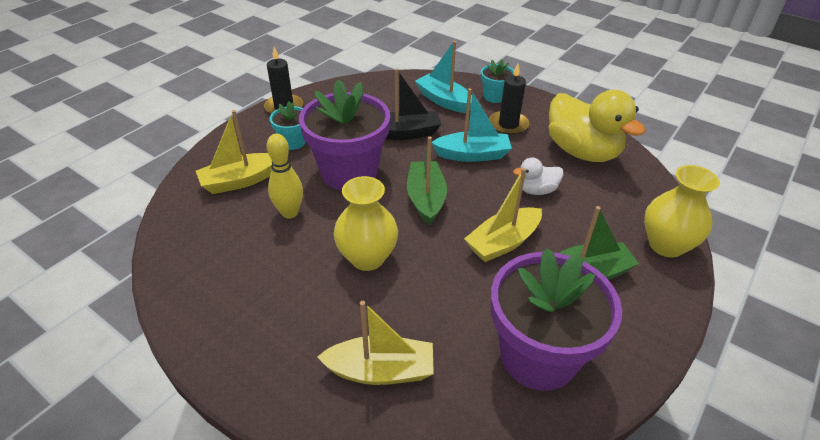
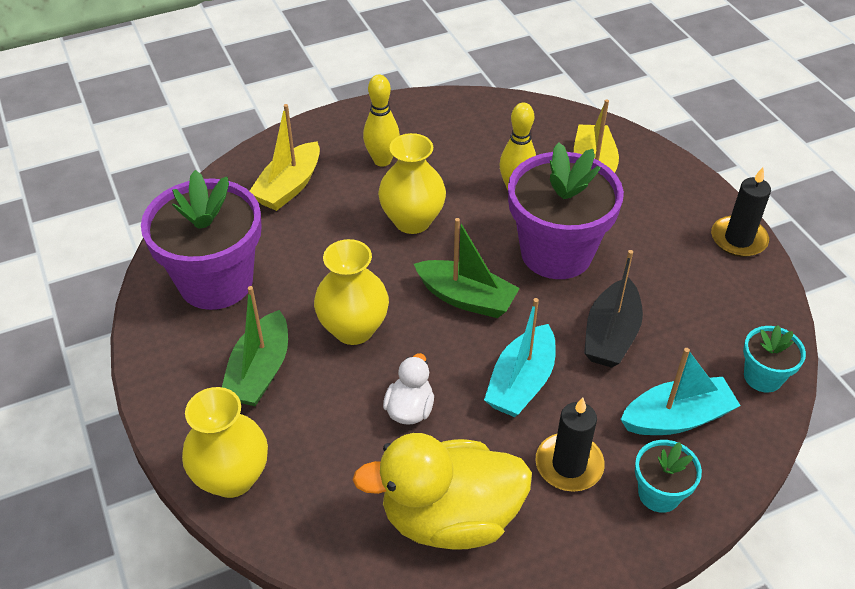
camera: 120 degrees right, 5 degrees up
(293, 142) = (648, 225): turquoise flower pot -> turquoise flower pot (763, 377)
(298, 313) = (382, 160): none -> yellow bowling pin
(503, 242) = (353, 329): yellow boat -> yellow vase

